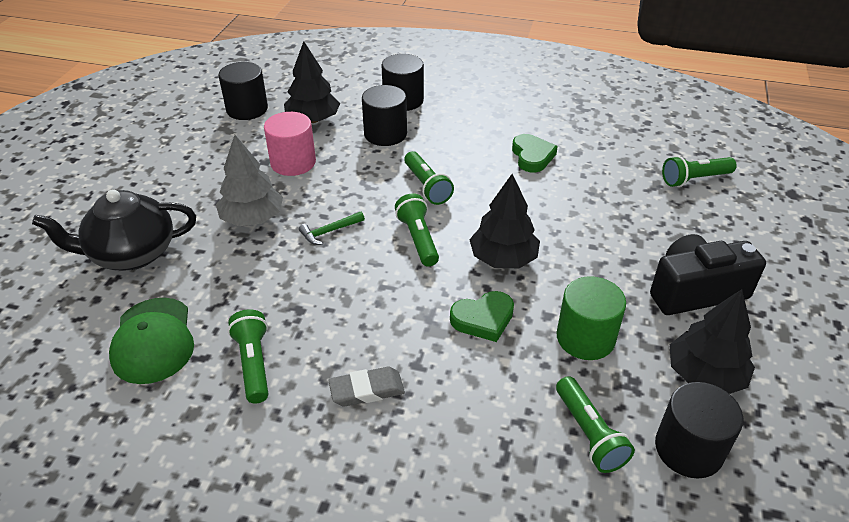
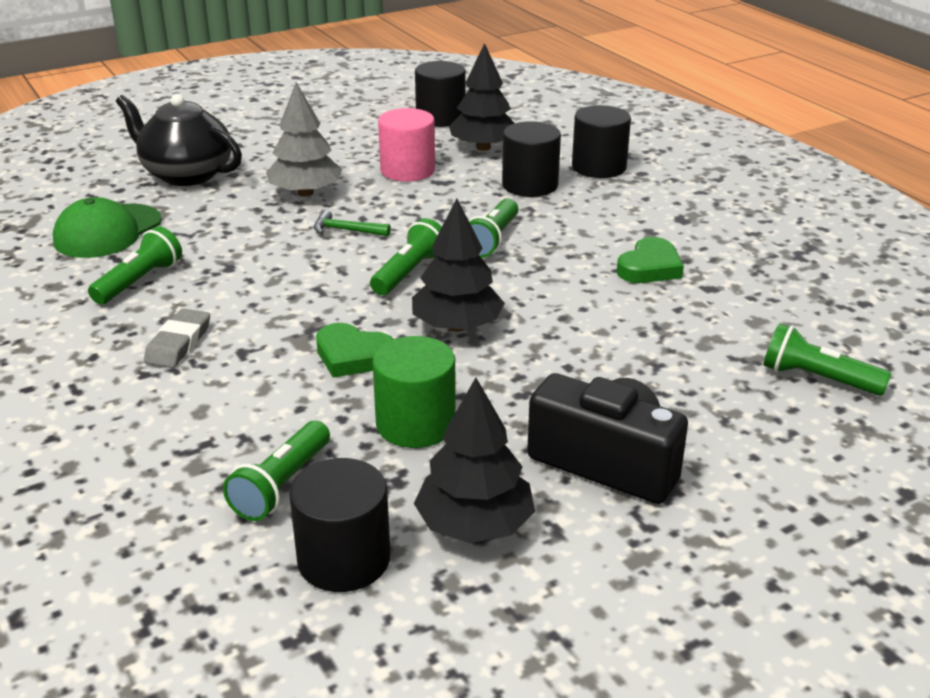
camera: 45 degrees right, 10 degrees down
(367, 390) = (178, 343): grey eraser -> grey eraser turned 75 degrees clockwise

